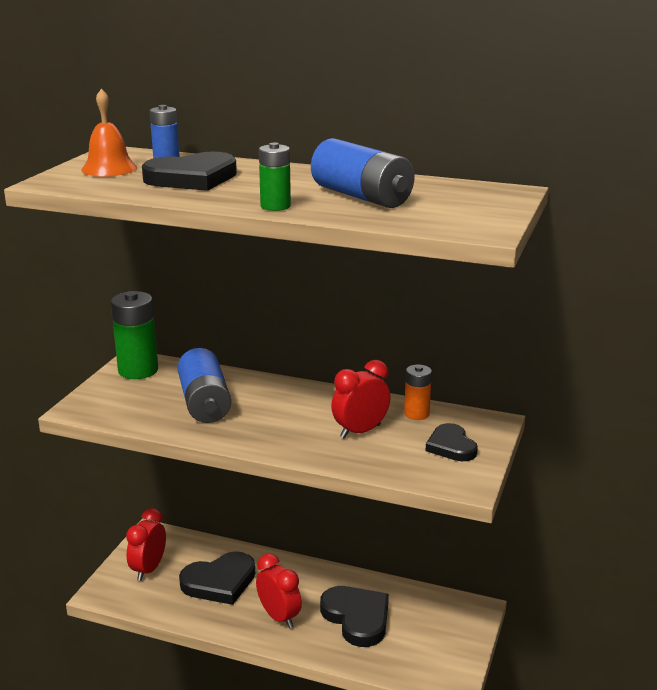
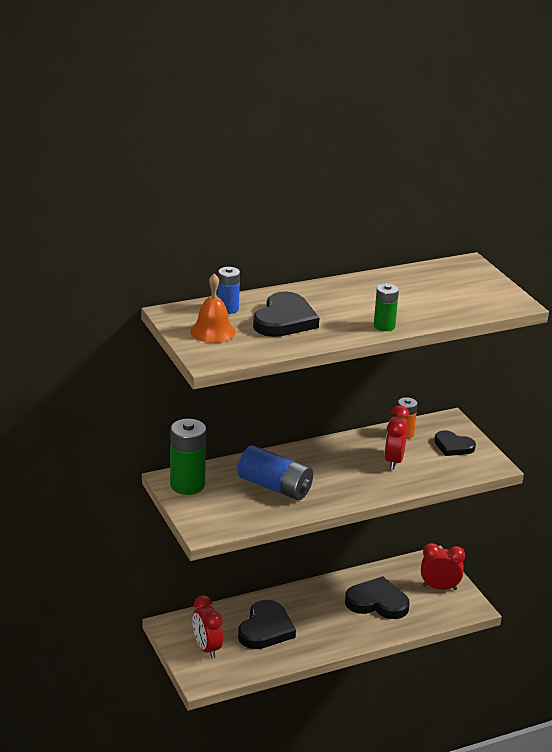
camera: 45 degrees left, 5 degrees up
(279, 617) = (333, 628): red clock -> red clock (439, 587)
(362, 196) = (409, 299): blue battery -> none

